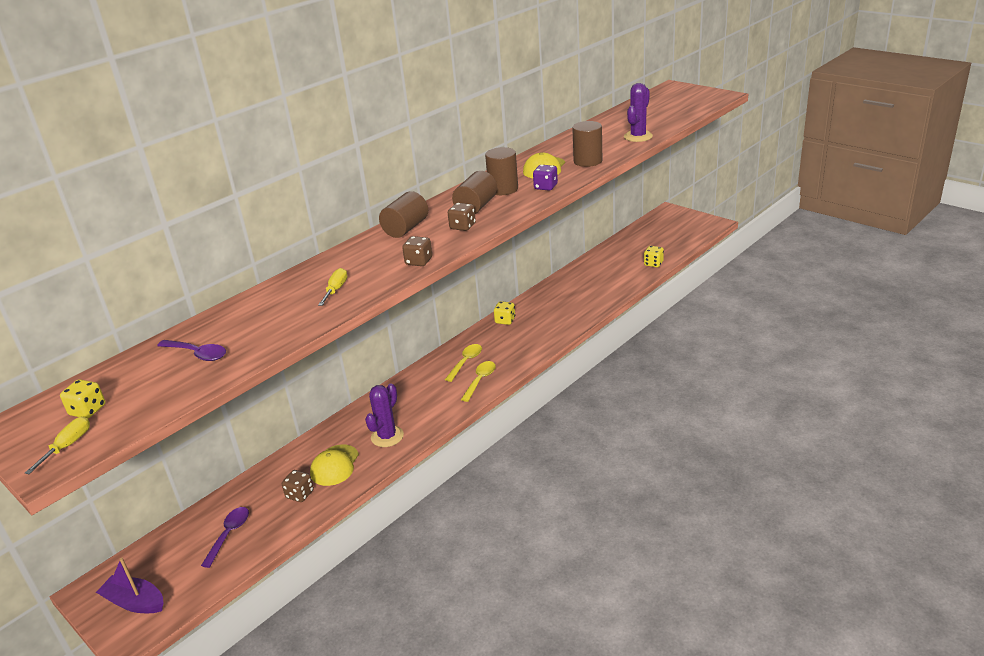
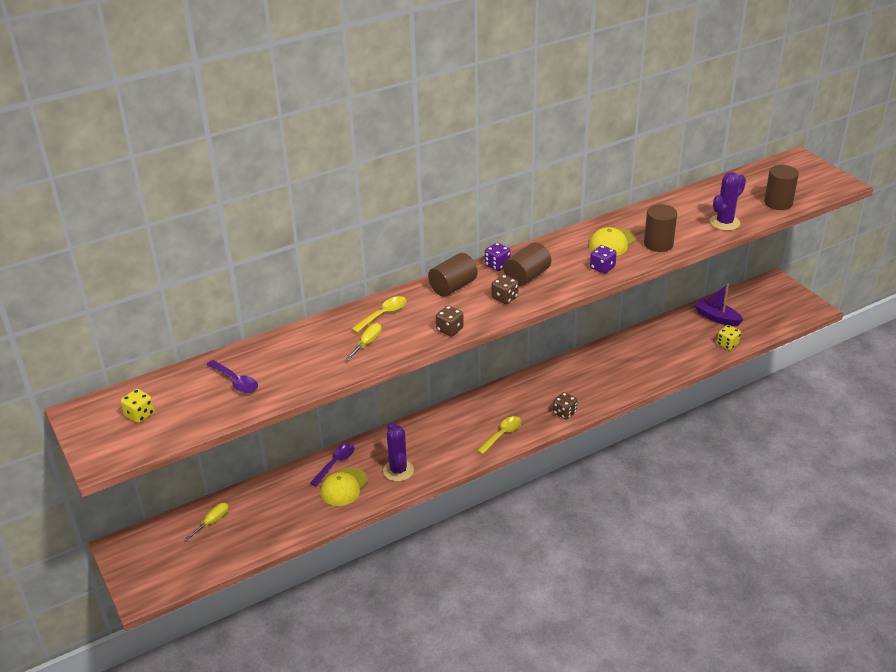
camera: 15 degrees right, 5 degrees up
(68, 446) = (119, 445): yellow screwdriver -> yellow screwdriver (212, 522)
(135, 602) = (151, 567): purple boat -> purple boat (717, 318)
(229, 534) = (239, 528): purple spoon -> purple spoon (335, 463)
(300, 494) = (306, 507): brown dice -> brown dice (564, 413)
(387, 436) = (398, 470): purple cactus -> purple cactus turned 60 degrees counterclockwise
(442, 204) = (497, 265): none -> purple dice
(466, 362) = (496, 411): yellow spoon -> yellow spoon (383, 314)
(503, 189) = (561, 260): brown cylinder -> brown cylinder (778, 203)
(505, 320) = (551, 374): yellow dice -> none

